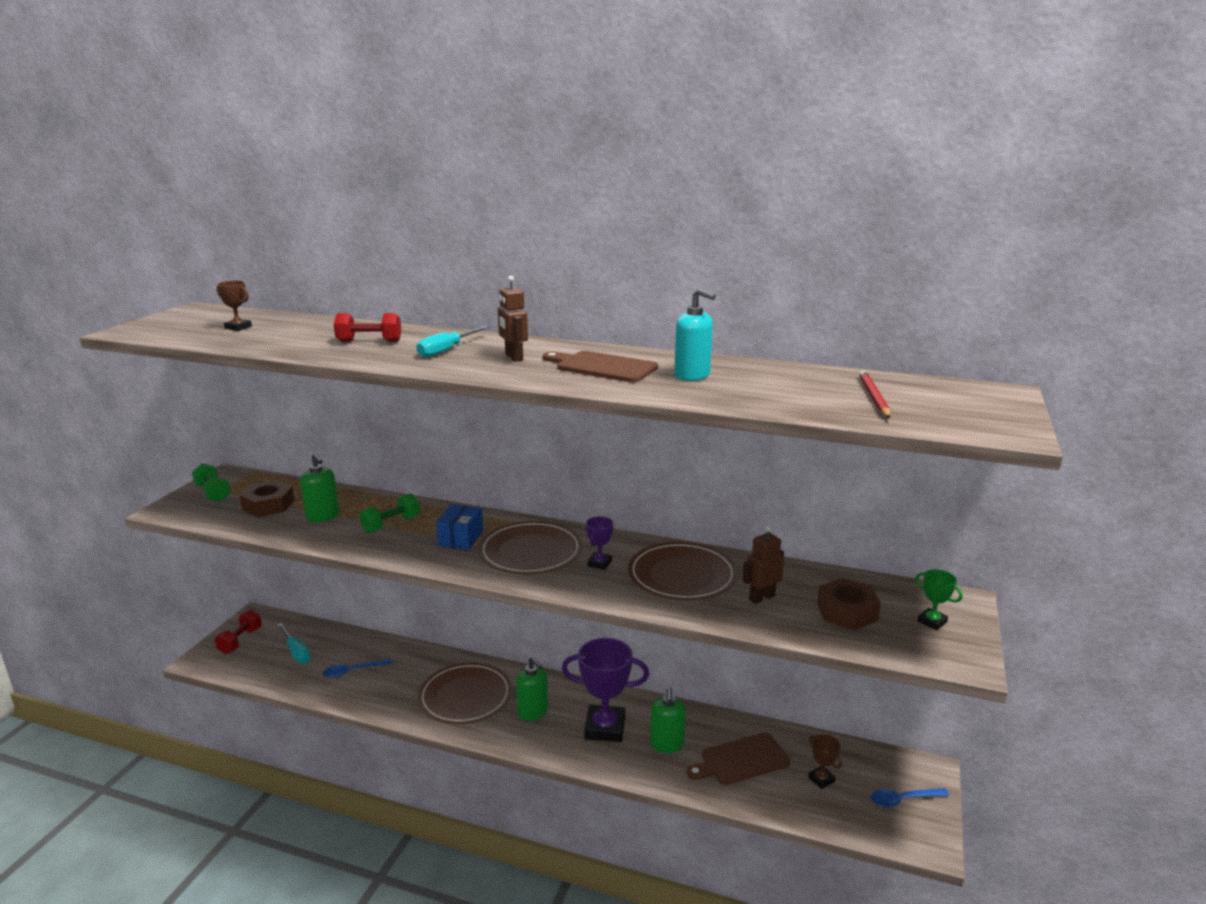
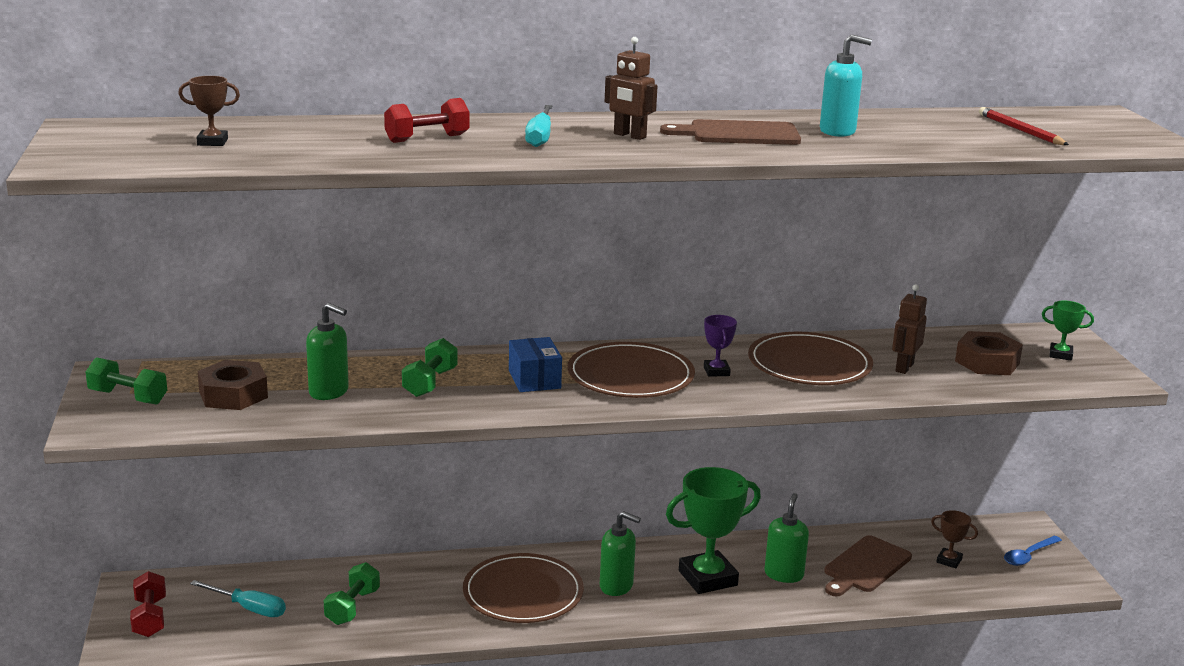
camera: 30 degrees left, 0 degrees up
(353, 671) = (352, 607): blue spoon -> green dumbbell
(605, 728) = (707, 578): purple trophy -> green trophy
(667, 744) = (784, 574): green soap dispenser -> green soap dispenser turned 135 degrees counterclockwise

